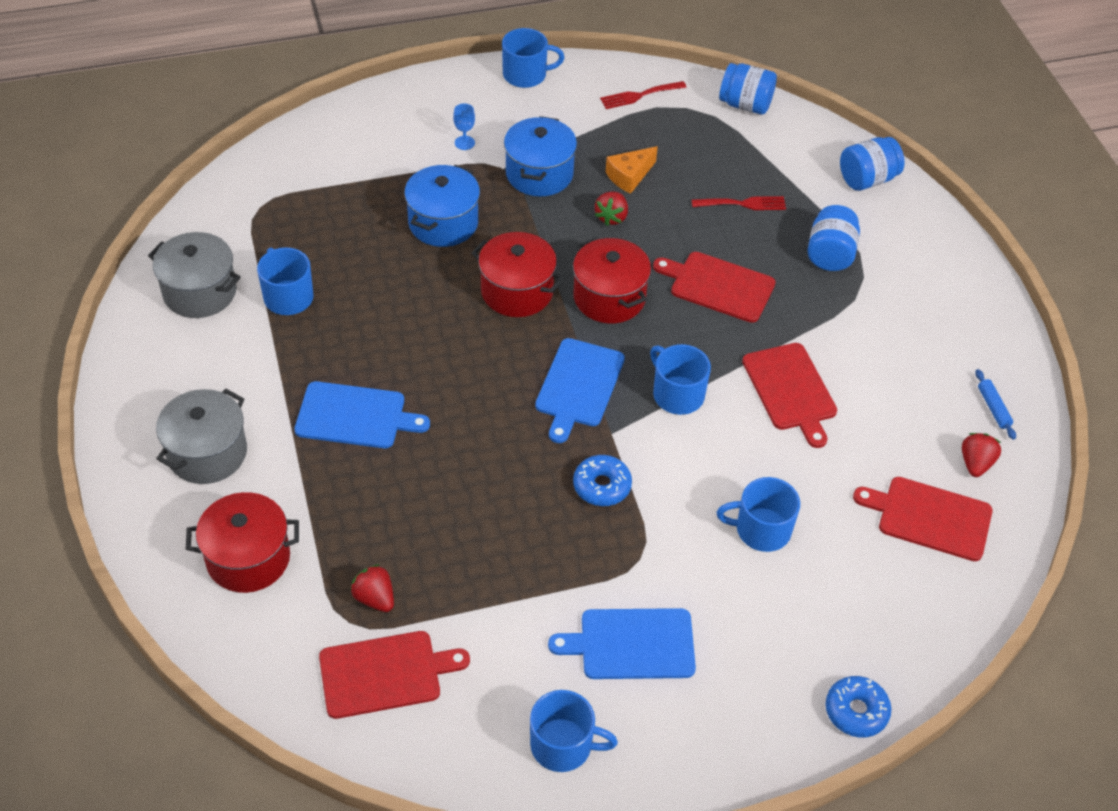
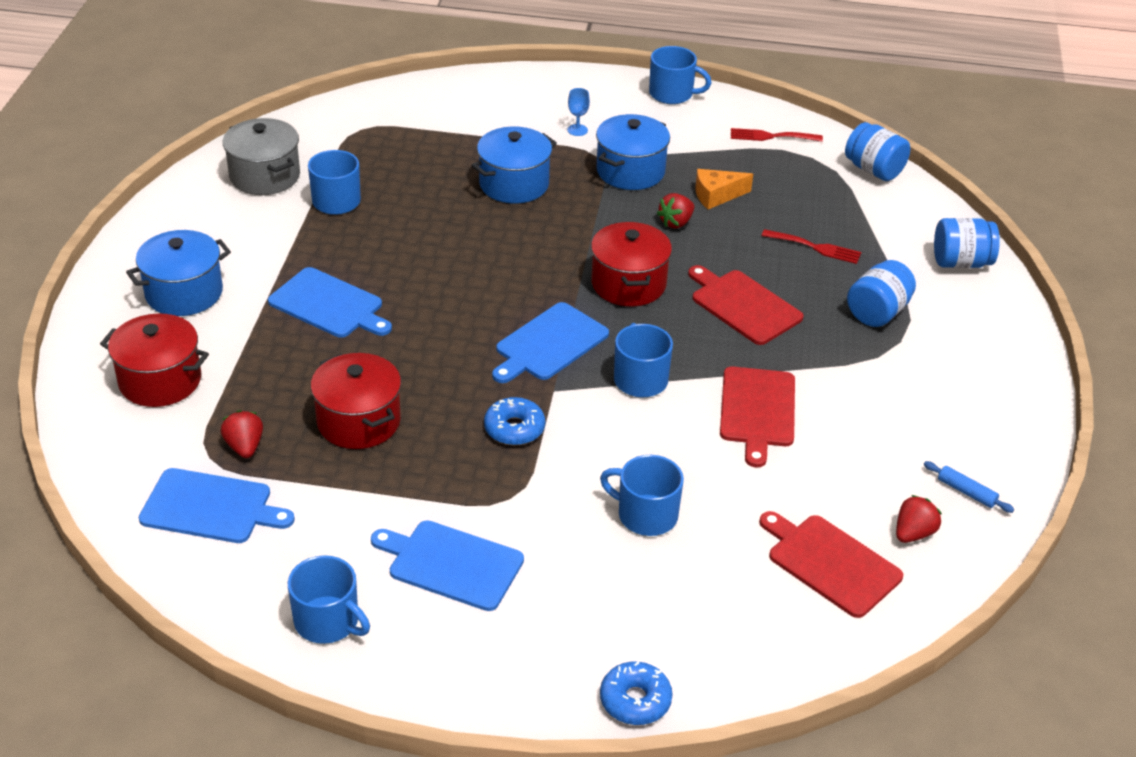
camera: 25 degrees right, 10 degrees down
(207, 453) = (184, 293): grey pot -> blue pot
(385, 674) = (210, 507): red cutting board -> blue cutting board
(517, 291) = (544, 254): red pot -> red pot (358, 421)
(993, 408) = (966, 492): blue rolling pin -> blue rolling pin turned 60 degrees counterclockwise

